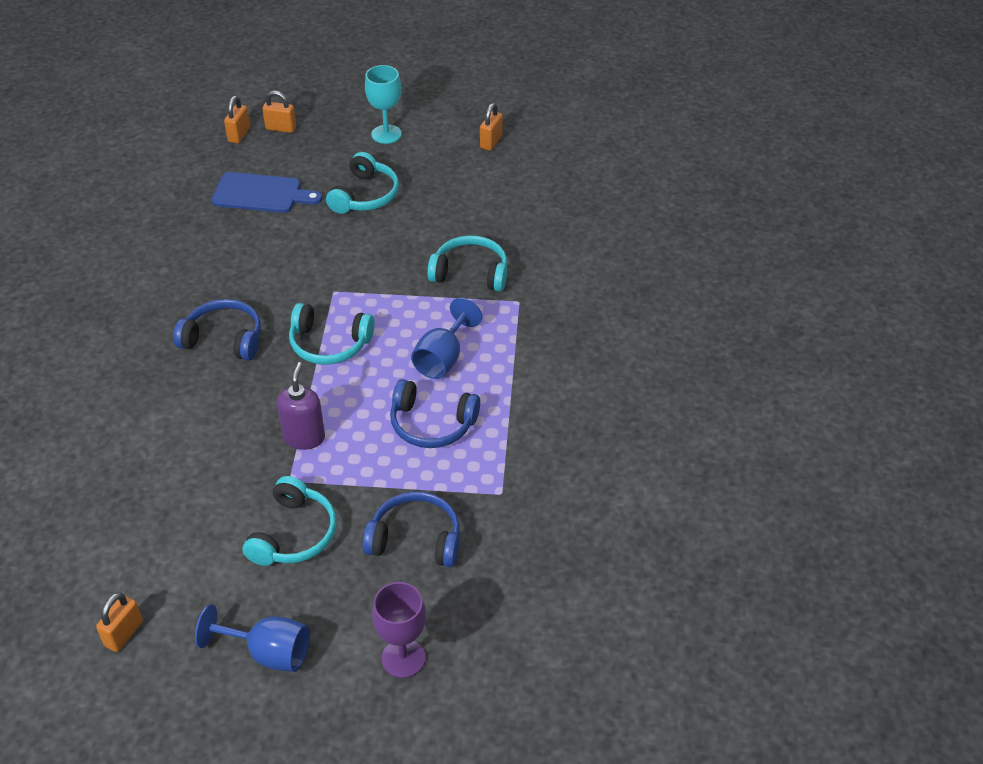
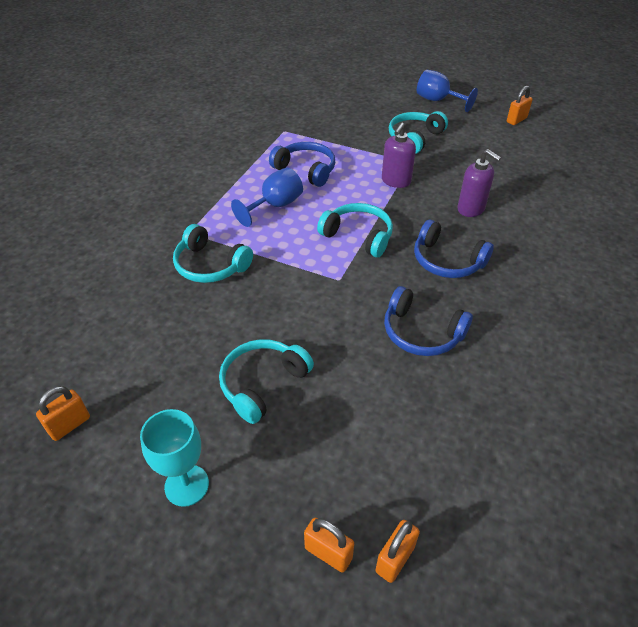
camera: 160 degrees left, 0 degrees up
(199, 417) = (471, 209): none -> purple soap dispenser
(261, 194) = (383, 424): blue cutting board -> none
(403, 658) = (370, 88): purple goblet -> none
(415, 539) = (344, 123): blue headphones -> blue headphones (421, 333)

